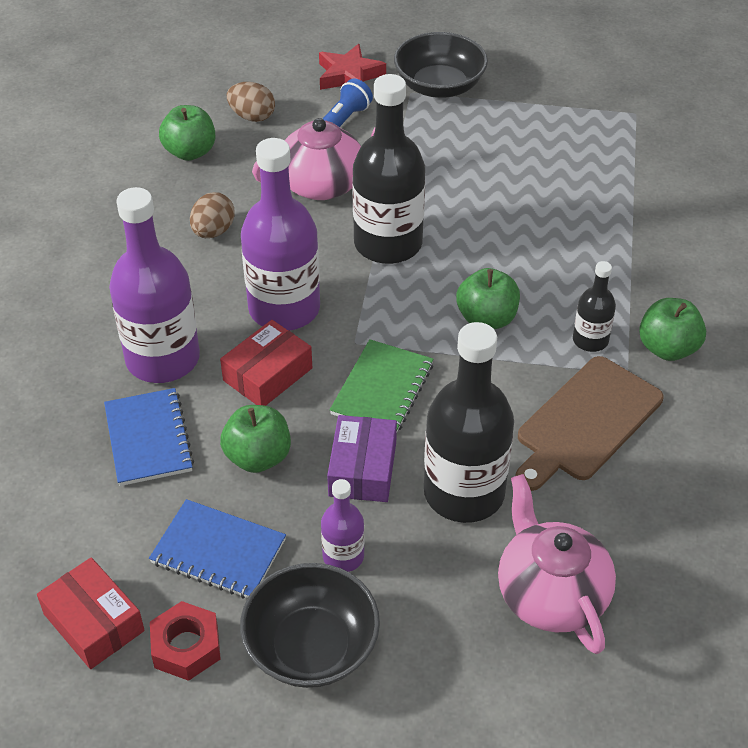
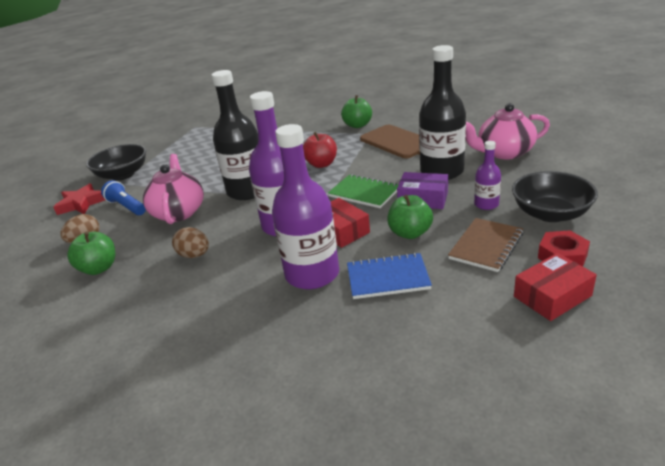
camera: 75 degrees left, 15 degrees down
(218, 551) = (486, 246): blue notebook -> brown notebook
(486, 319) = (321, 164): green apple -> red apple
(590, 340) = (346, 140): black bottle -> none

